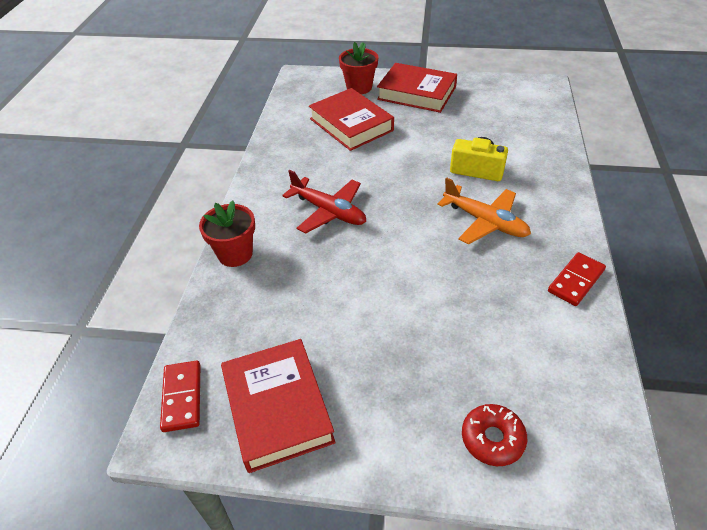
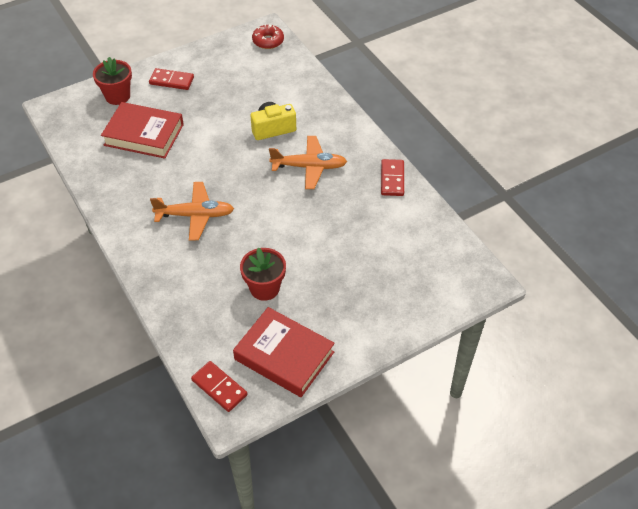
camera: 40 degrees left, 5 degrees up
(235, 254) = (157, 283): red flower pot -> red flower pot (264, 288)
(329, 211) = (195, 215): red plane -> orange plane
(416, 93) = (171, 81): red book -> red domino
(492, 439) = (413, 297): red donut -> red donut (268, 41)

